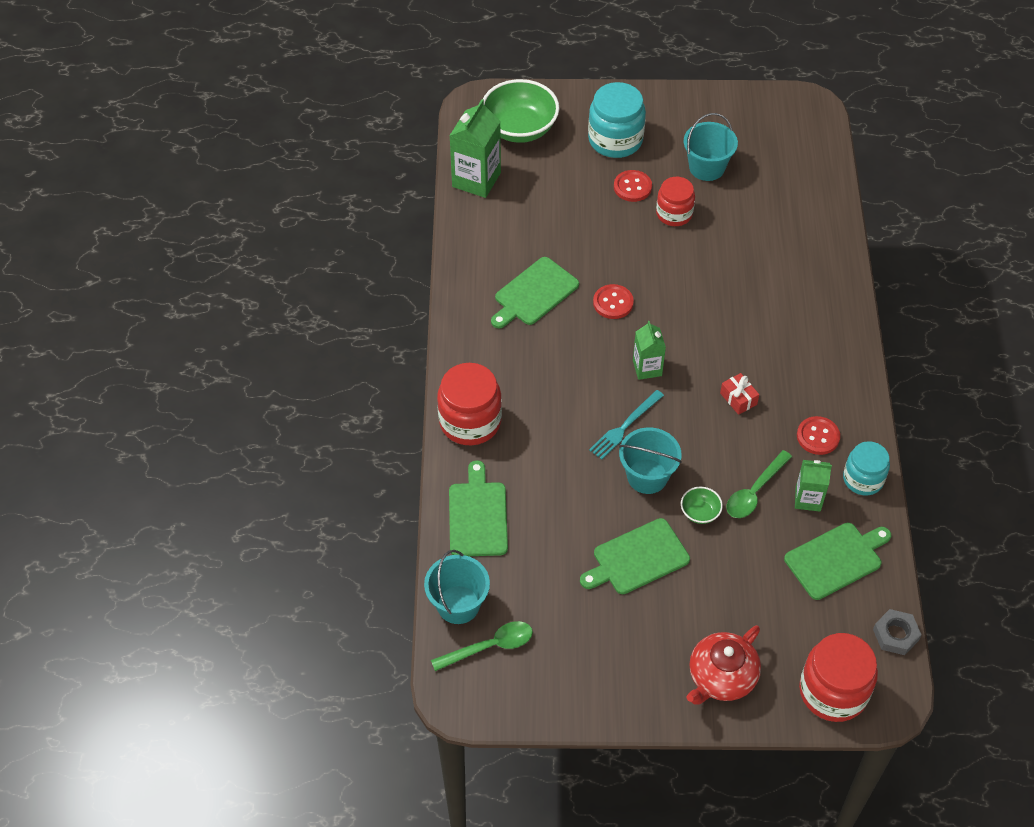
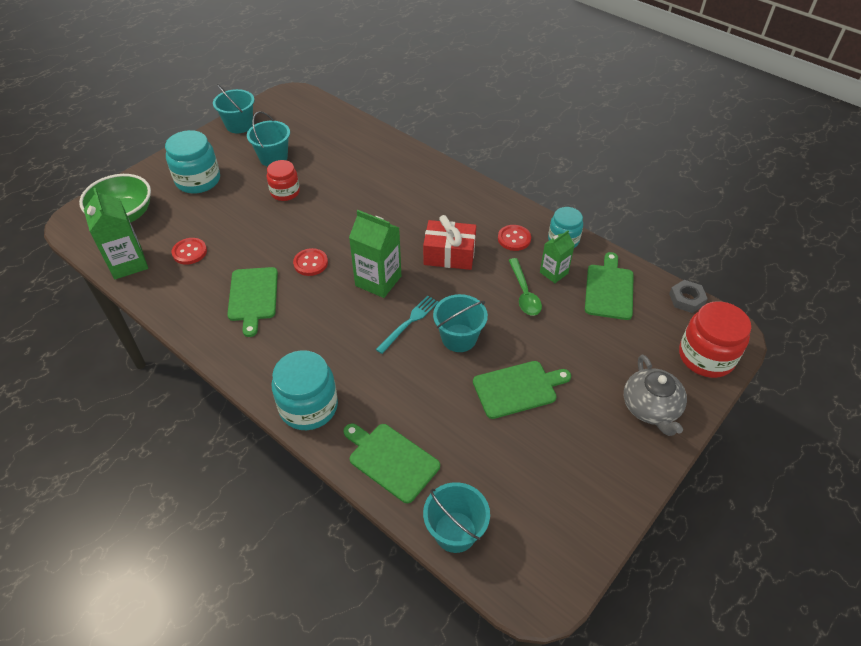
camera: 50 degrees left, 5 degrees down
(470, 421) = (308, 406): red jar -> turquoise jar
(490, 646) = (511, 536): green spoon -> none
(625, 426) = (409, 322): turquoise fork -> turquoise fork turned 135 degrees counterclockwise
(632, 187) = (241, 196): red button -> red button (189, 252)
(637, 558) = (517, 388): green cutting board -> green cutting board turned 120 degrees counterclockwise
(647, 368) = (378, 281): green carton -> green carton, size x1.65
(700, 512) = (513, 330): green bowl -> none
(718, 105) = (239, 125): none -> turquoise bucket
(721, 677) = (651, 408): red teapot -> grey teapot
(738, 399) = (449, 254): red gift -> red gift, size x1.90

